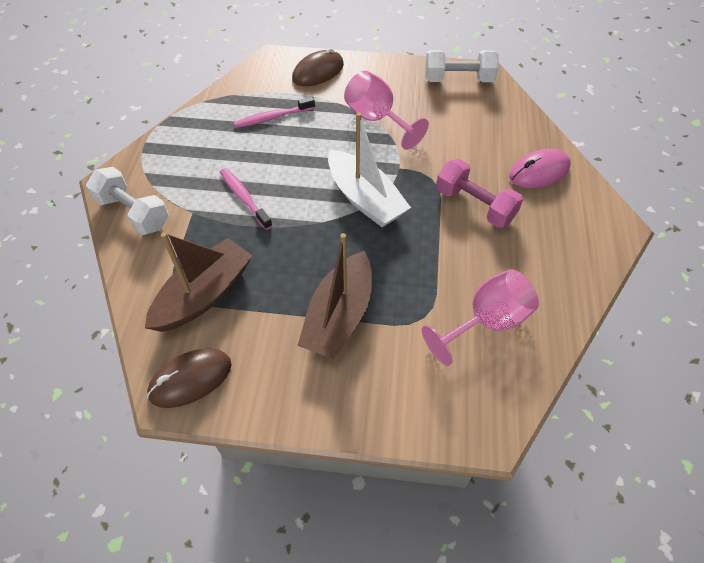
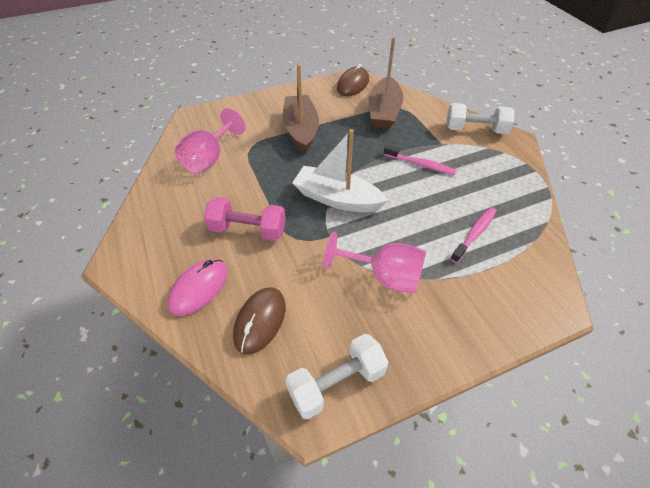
camera: 150 degrees right, 5 degrees down
(318, 72) = (494, 310): brown mouse -> brown mouse (260, 321)

